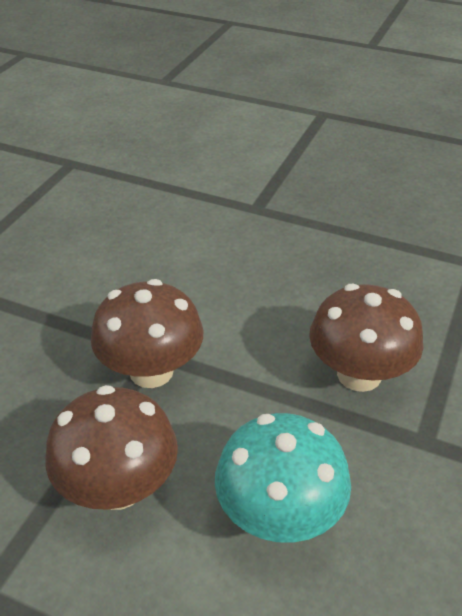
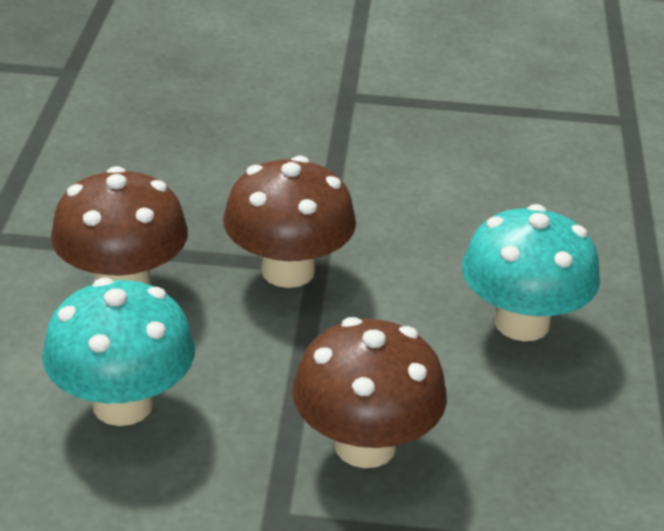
camera: 70 degrees right, 5 degrees down
(259, 268) = (522, 323): none -> turquoise mushroom

